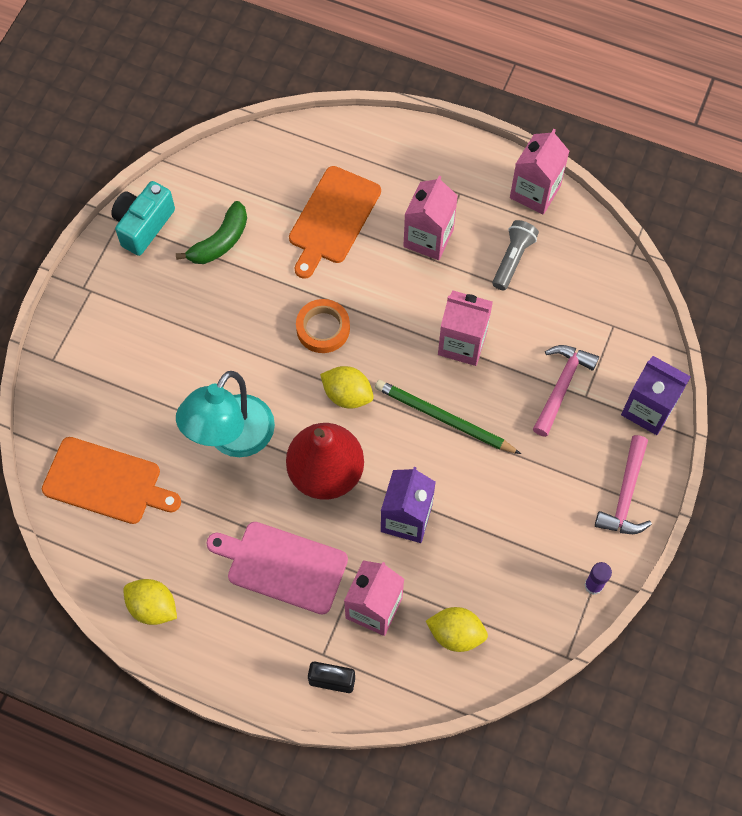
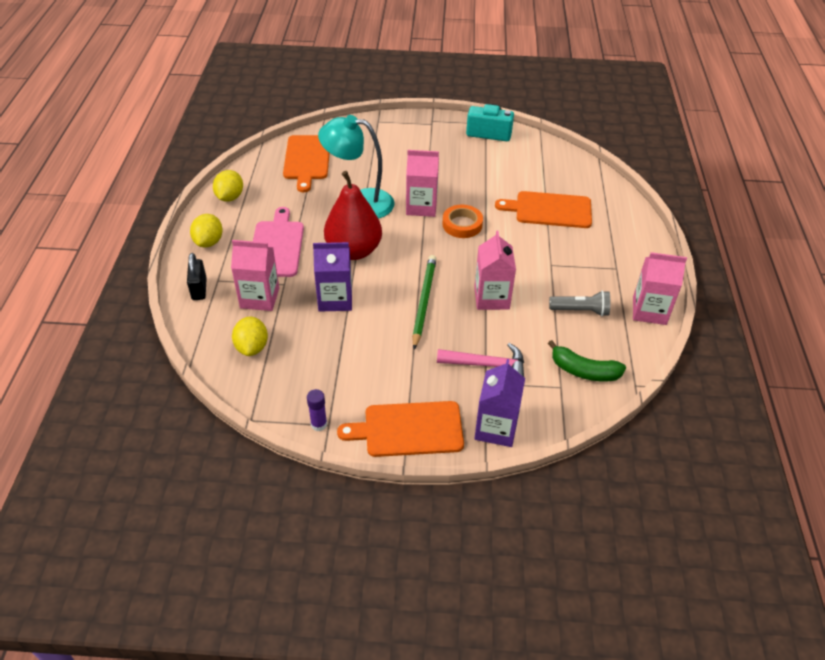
camera: 70 degrees right, 20 degrees down
(220, 241) = (498, 165): green banana -> green banana (584, 371)
(347, 395) = (418, 248): yellow lemon -> yellow lemon (209, 242)
(428, 238) = (567, 260): pink carton -> pink carton (421, 206)
(625, 495) = (408, 429): pink hammer -> orange cutting board

